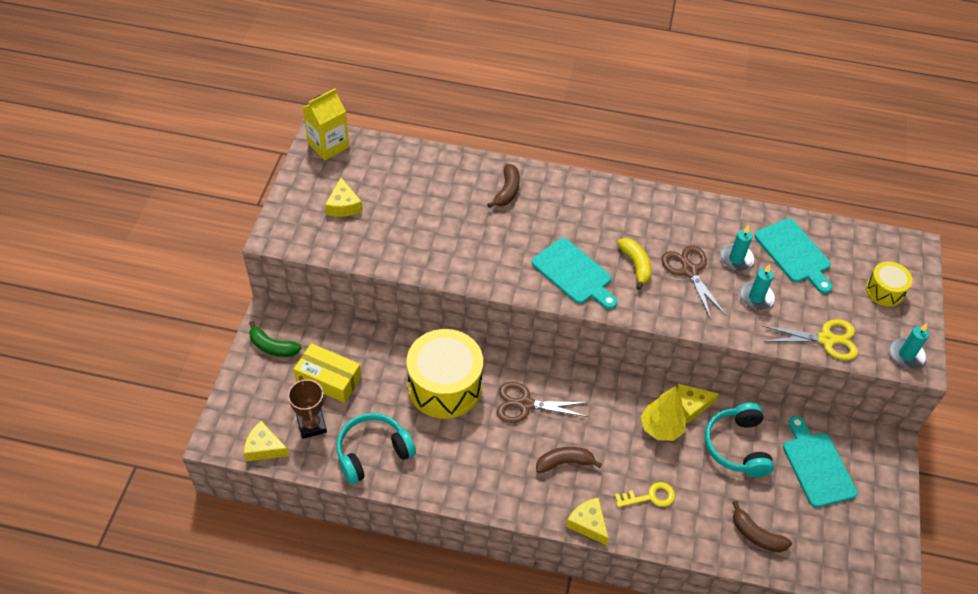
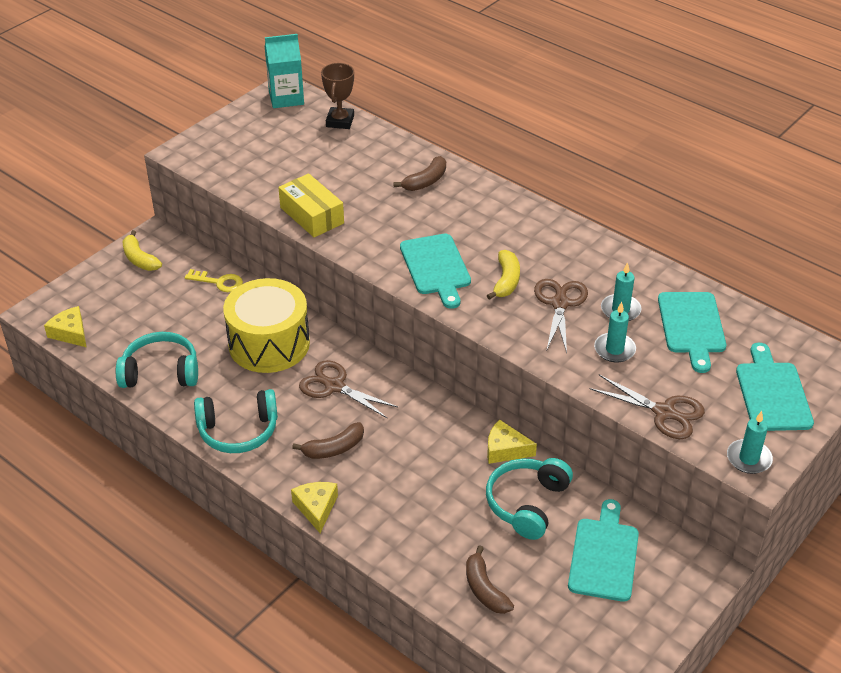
camera: 30 degrees right, 10 degrees down
(272, 347) = (139, 259): green banana -> yellow banana
(311, 425) = (124, 331): brown trophy -> brown trophy (340, 121)
(328, 145) = (286, 98): yellow carton -> turquoise carton
(329, 379) = (168, 301): yellow box -> yellow box (312, 215)
(343, 205) = (261, 147): yellow cheese -> none
(477, 480) = (238, 431): none -> turquoise headphones
(564, 462) = (334, 448): brown banana -> brown banana turned 135 degrees clockwise
(650, 497) = (398, 511): yellow key -> yellow key (219, 282)
(661, 428) = (457, 457): yellow tree -> none
(826, 339) = (664, 412): yellow scissors -> brown scissors
(884, 291) = (772, 393): yellow drum -> turquoise cutting board

